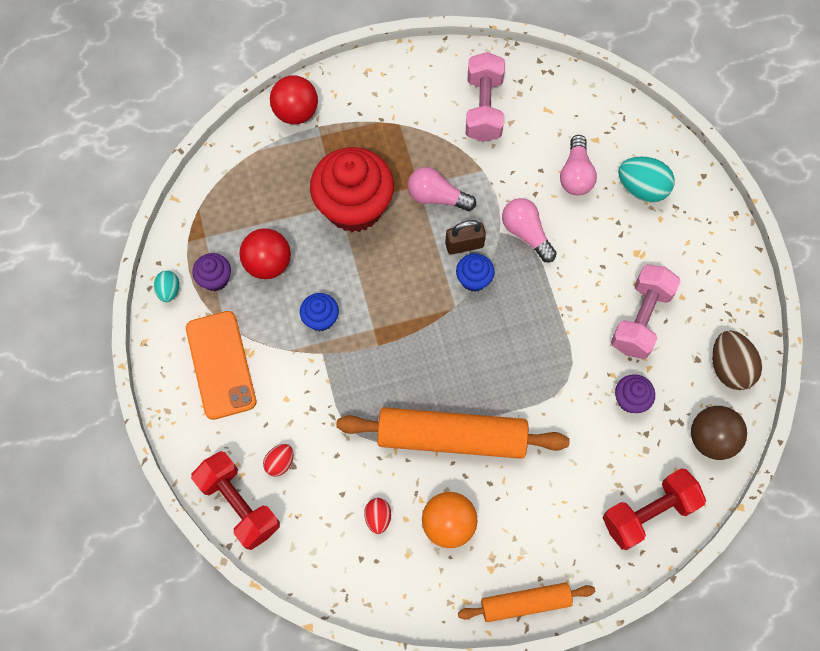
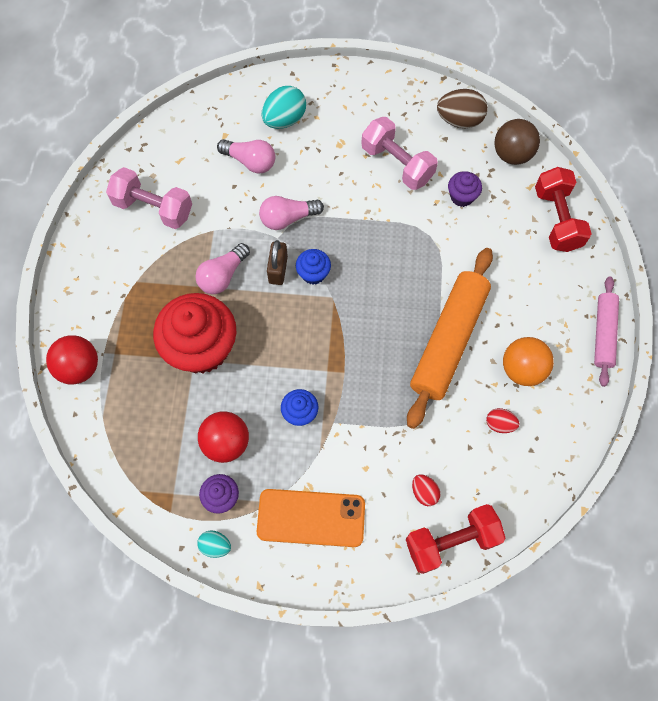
camera: 70 degrees left, 0 degrees up
(525, 603) = (603, 333): orange rolling pin -> pink rolling pin

